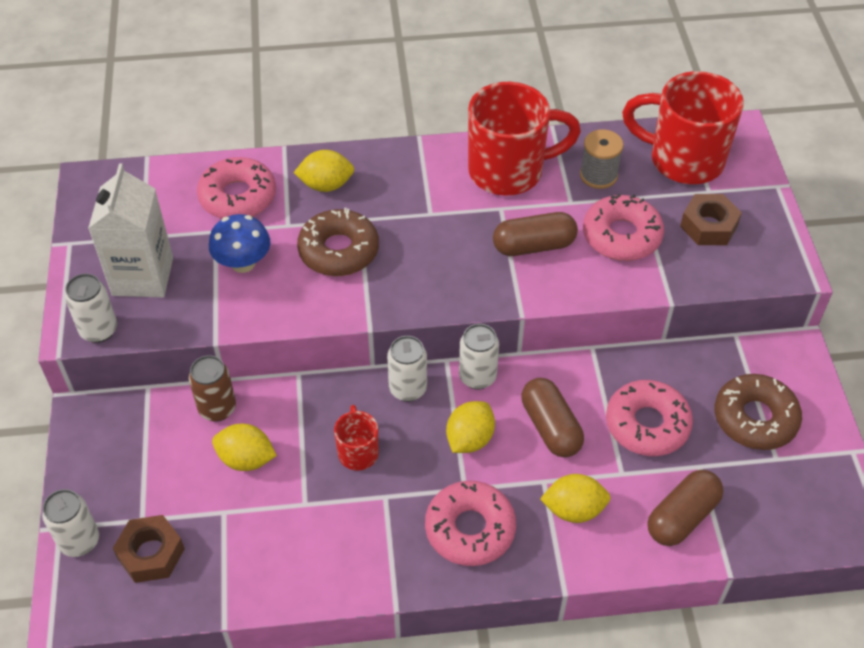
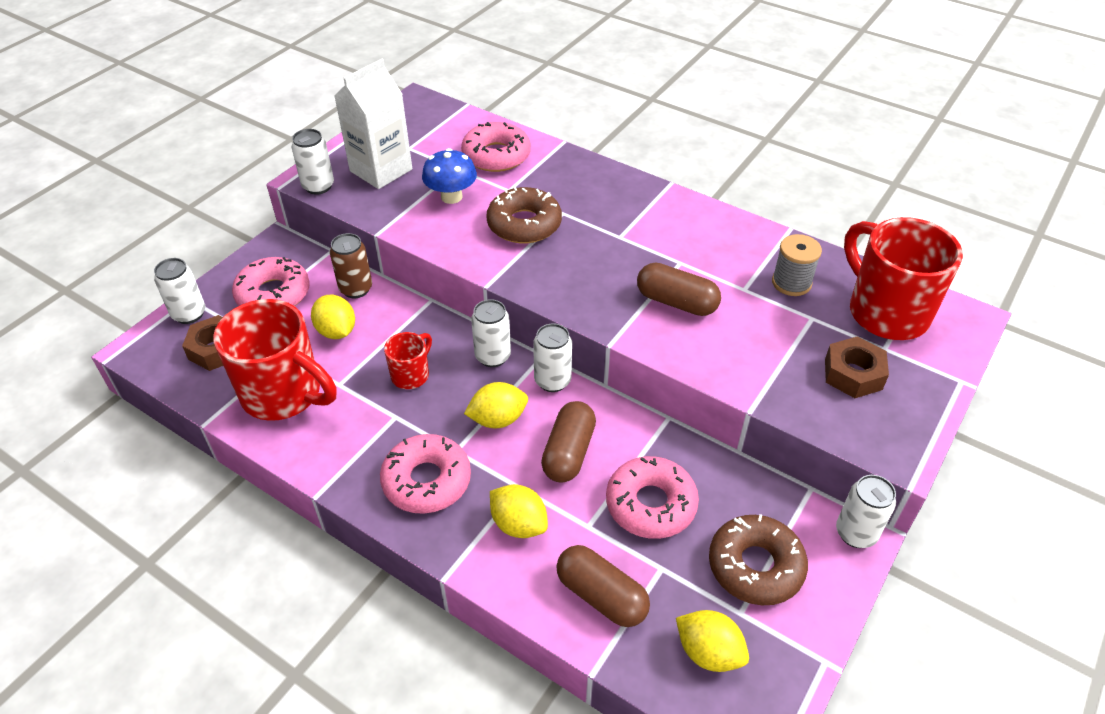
camera: 40 degrees right, 5 degrees down
(326, 185) = (565, 179): yellow lemon -> yellow lemon (708, 652)
(509, 171) = (716, 241): red mug -> red mug (284, 394)
(621, 236) = (761, 337): pink donut -> pink donut (273, 294)
(682, 517) = (601, 596): brown capsule -> brown capsule turned 45 degrees clockwise
(791, 347) = (856, 533): none -> white can

